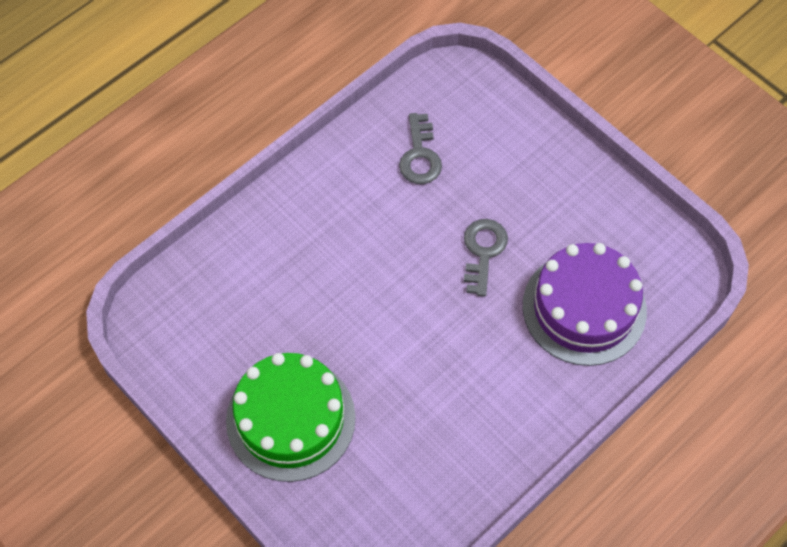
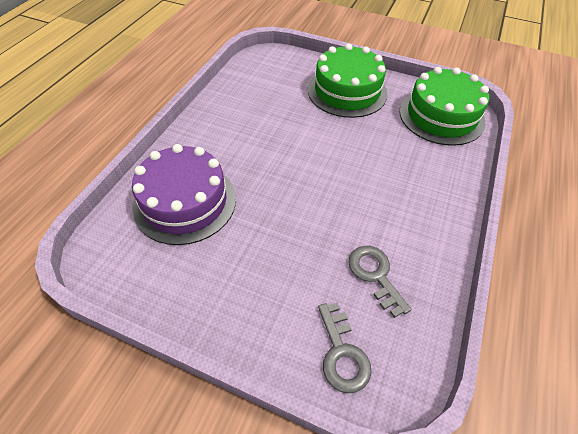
camera: 155 degrees right, 10 degrees down
(193, 318) = (441, 116): none -> green cake
(483, 251) = (280, 215): grey key -> grey key (342, 353)

